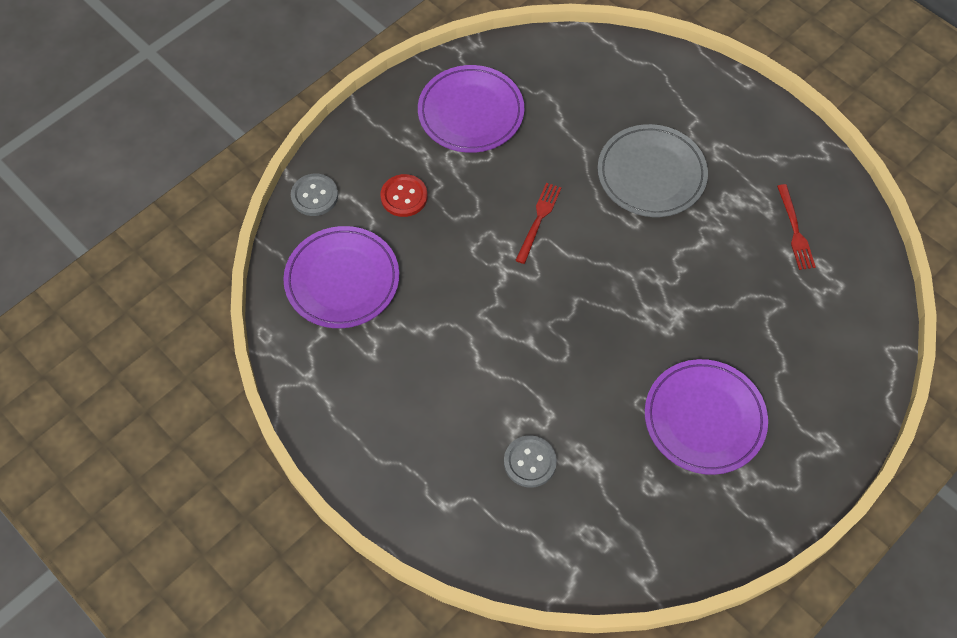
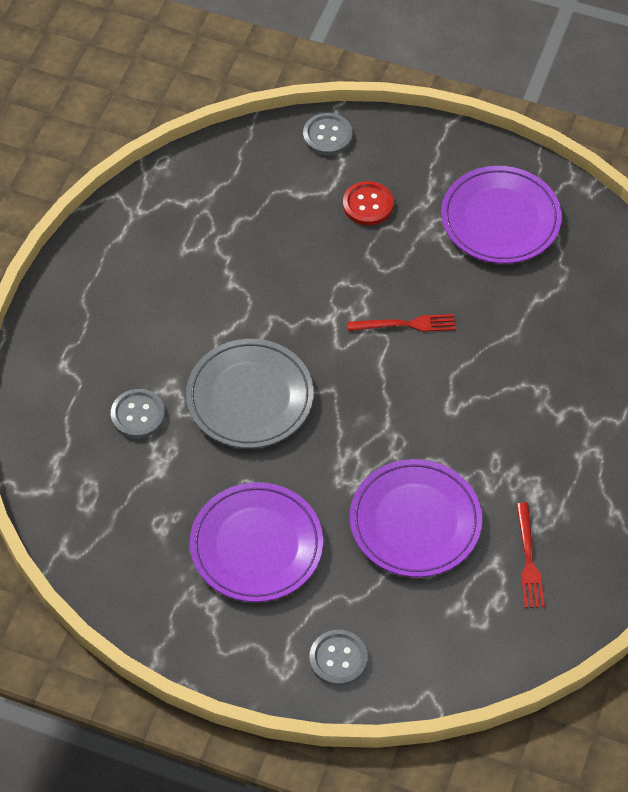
camera: 65 degrees right, 5 degrees down
(342, 280) = (249, 195): purple plate -> purple plate (415, 522)
(651, 174) = (520, 403): grey plate -> grey plate (250, 397)
(795, 230) = (528, 559): red fork -> red fork turned 60 degrees counterclockwise
(835, 400) = (338, 659): none -> grey button

